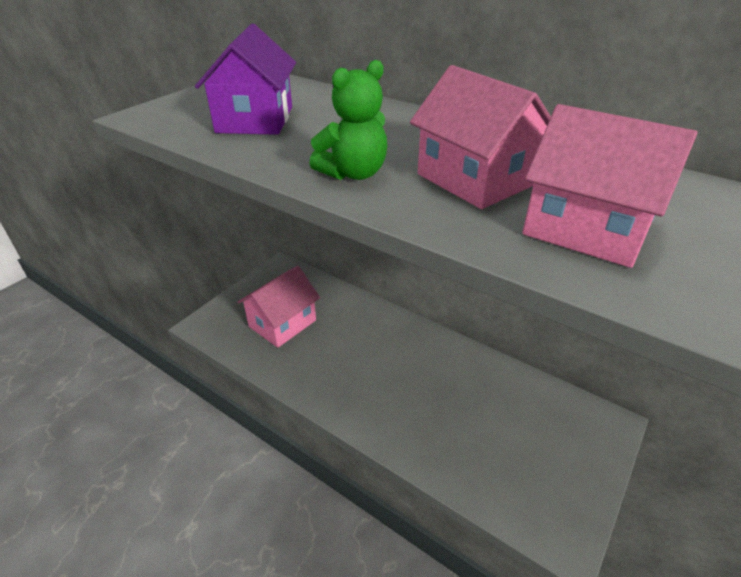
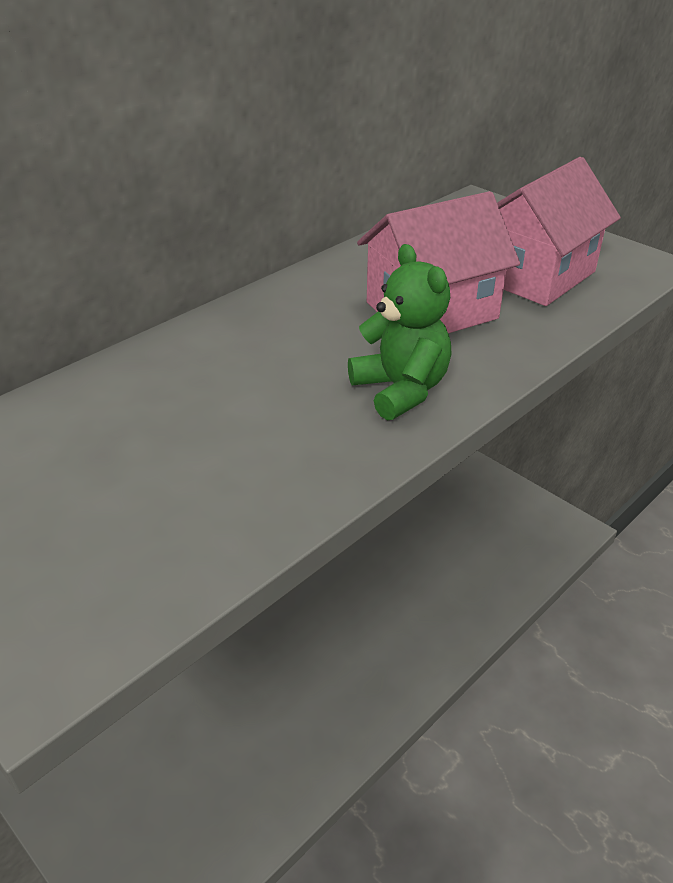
camera: 80 degrees left, 0 degrees up
(255, 119) = (163, 478): purple house -> none
(282, 323) = (196, 767): pink house -> none

